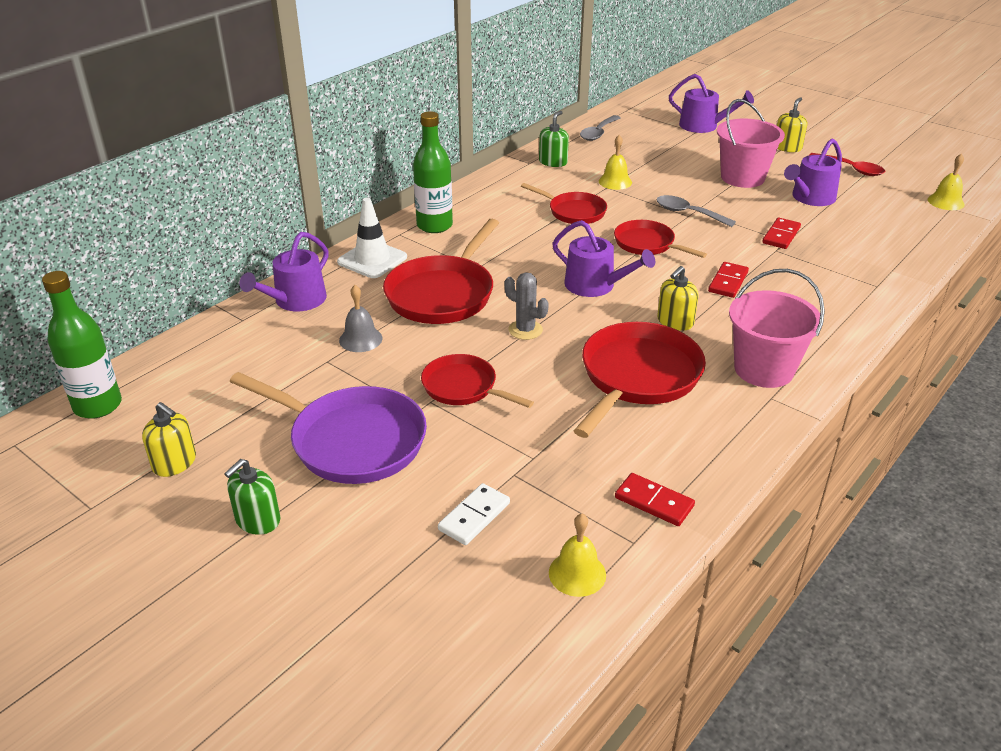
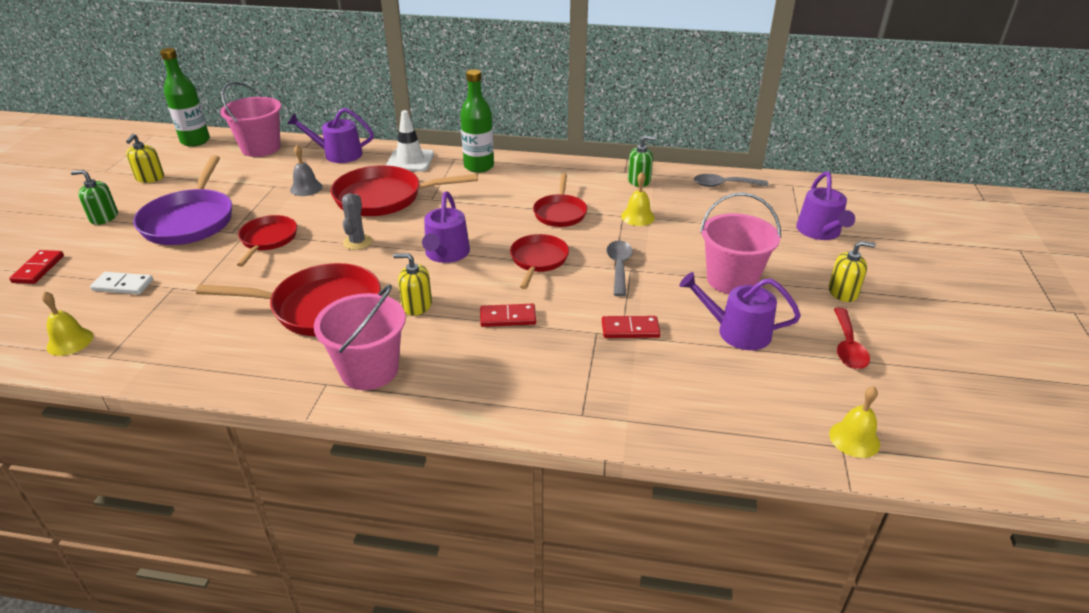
camera: 60 degrees right, 0 degrees up
(200, 353) = (261, 148): none -> pink bucket
(654, 502) = (157, 355): red domino -> red domino (38, 269)

